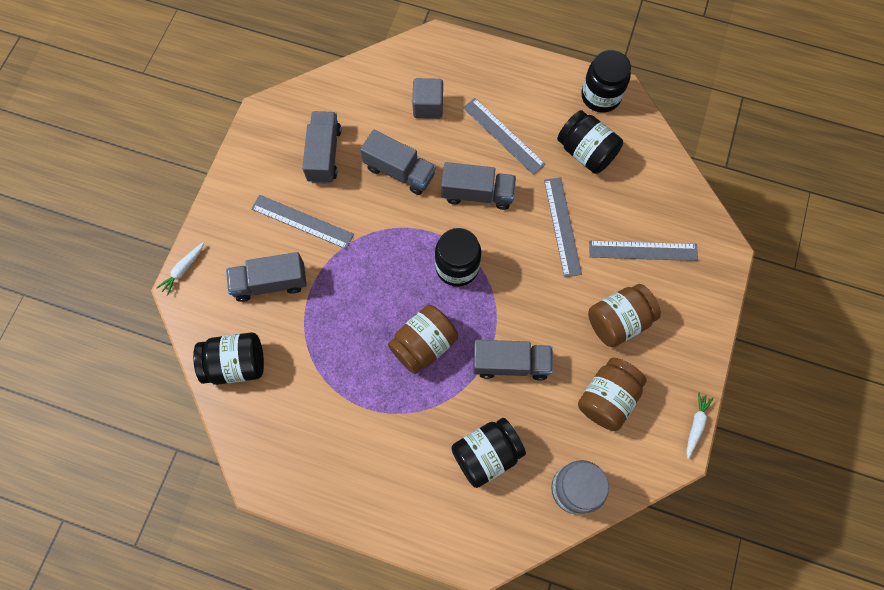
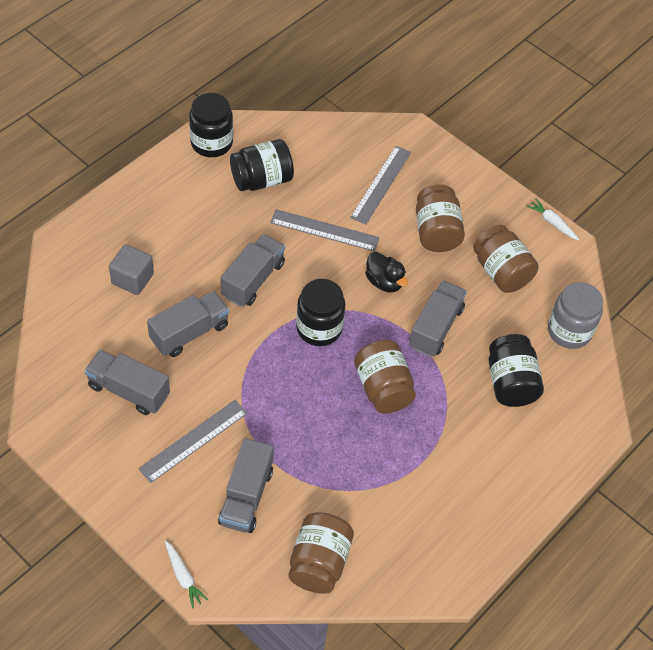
camera: 70 degrees left, 15 degrees down
(236, 364) = (319, 562): black jar -> brown jar
(503, 135) = (204, 233): grey ruler -> none
(535, 299) = (384, 282): none -> black duck

